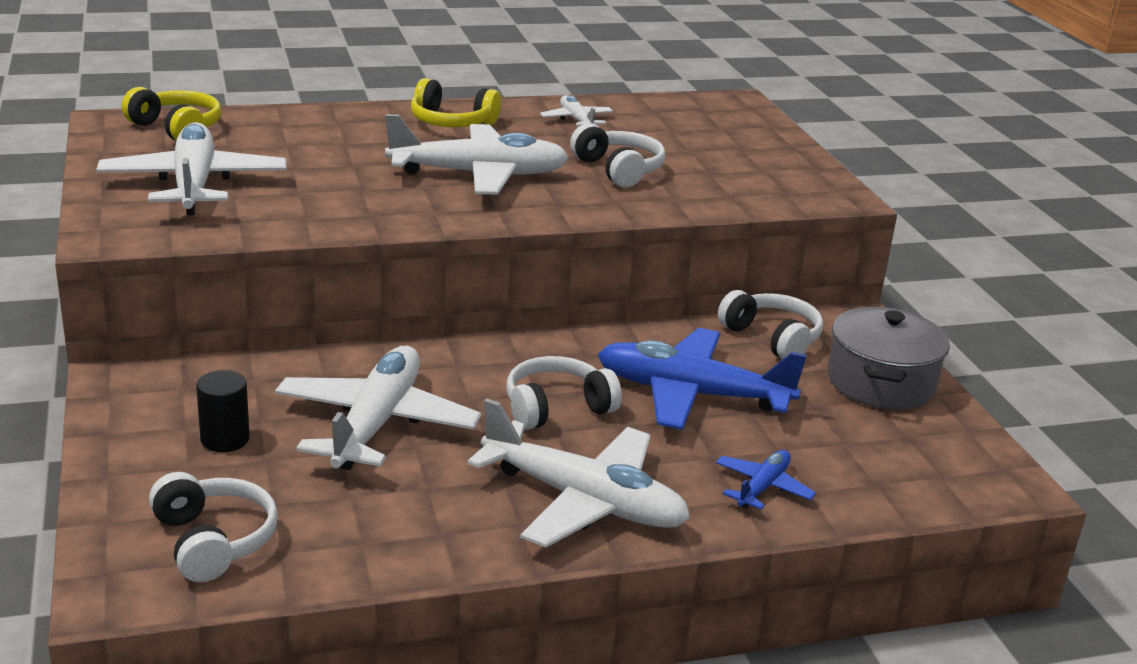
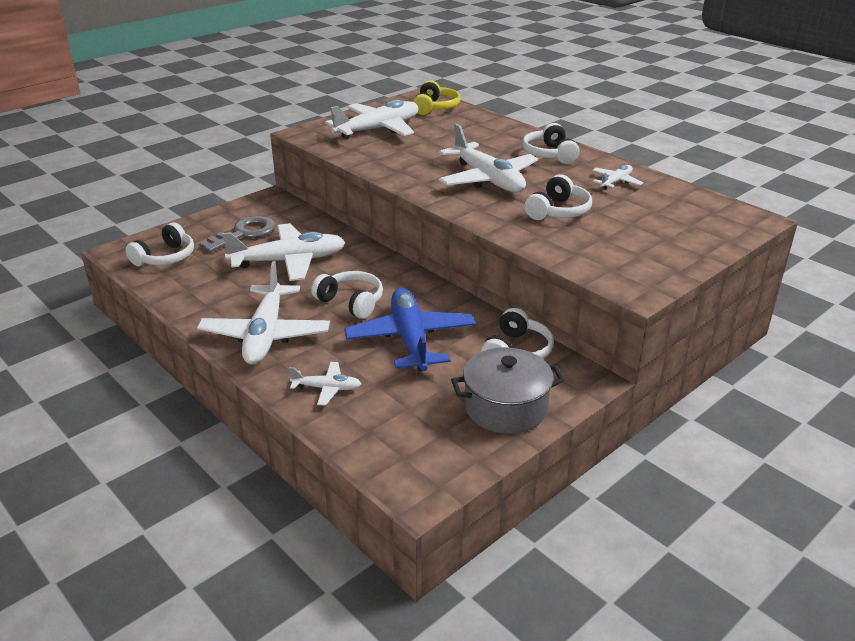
camera: 65 degrees right, 5 degrees up
(225, 439) = (244, 234): black cylinder -> grey key
(451, 122) = (549, 154): yellow headphones -> white headphones
(763, 487) = (327, 388): blue plane -> white plane

